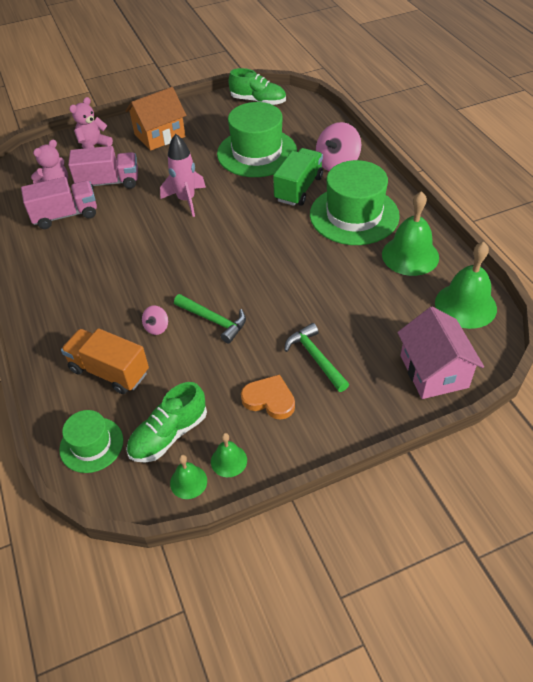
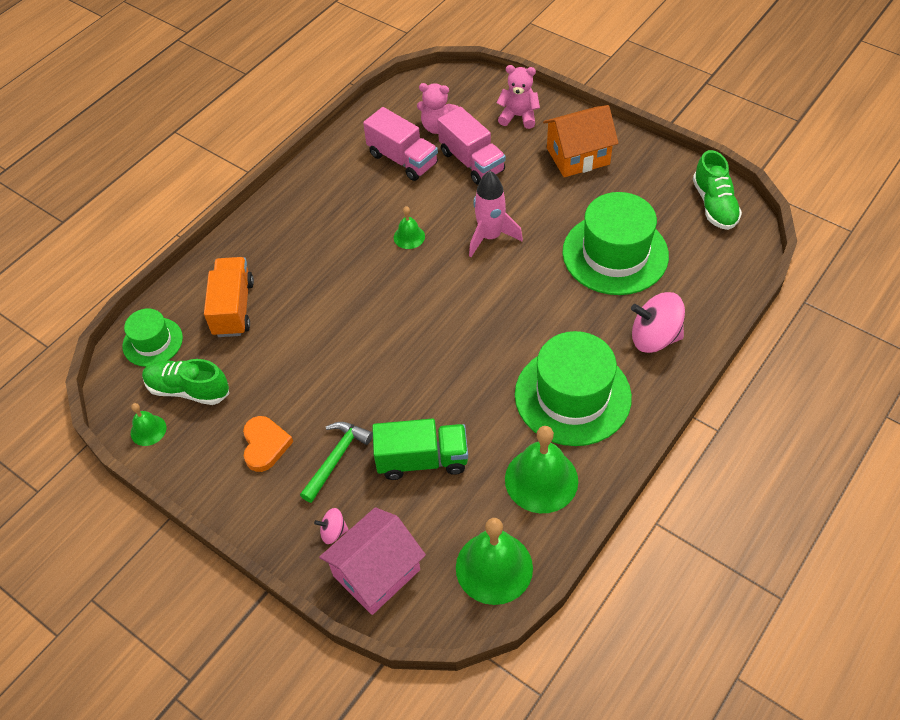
camera: 60 degrees right, 5 degrees up
(157, 327) = (302, 312): pink spinning top -> pink spinning top (333, 532)
(160, 135) = (578, 156): orange house -> orange house turned 45 degrees counterclockwise
(213, 320) = (336, 351): green hammer -> none
(229, 460) = (183, 448): green bell -> green bell (409, 237)
(298, 189) = (580, 323): green truck -> green truck (422, 460)

